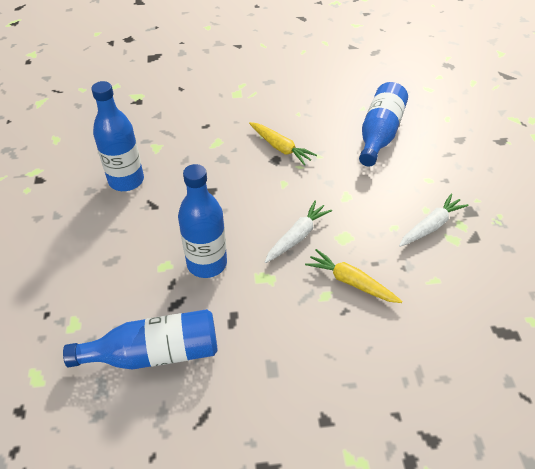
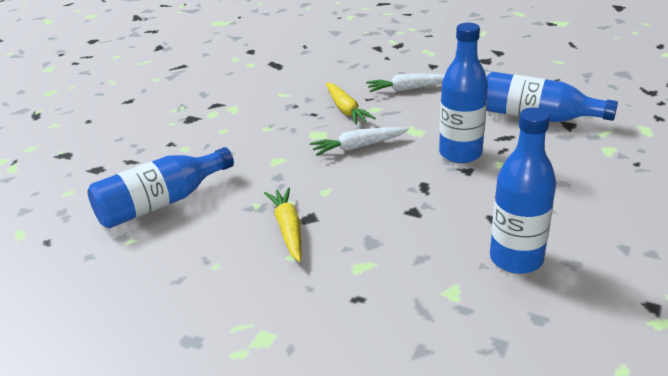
camera: 145 degrees left, 15 degrees down
(431, 226) = (236, 120): white carrot -> white carrot (408, 89)

